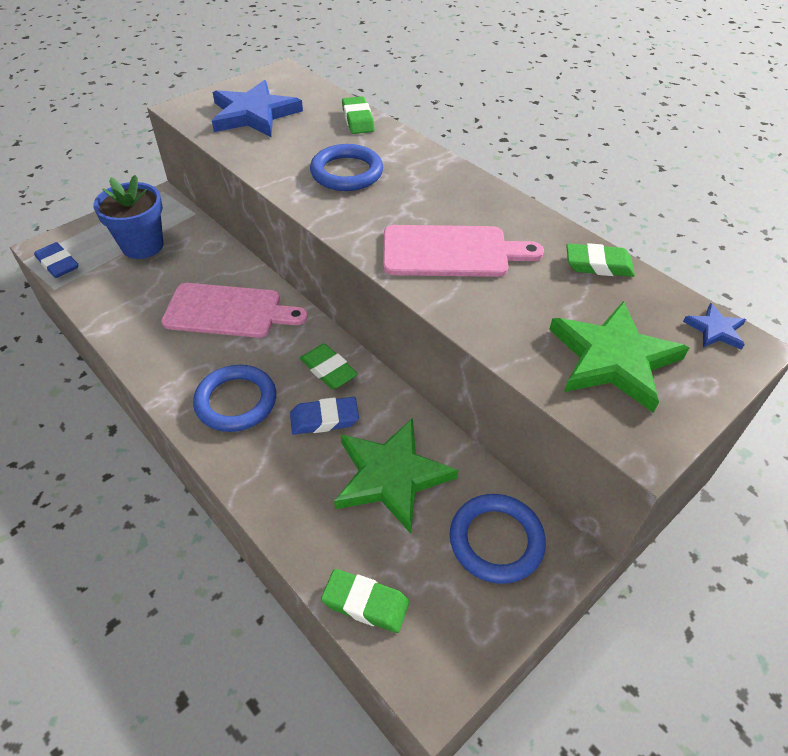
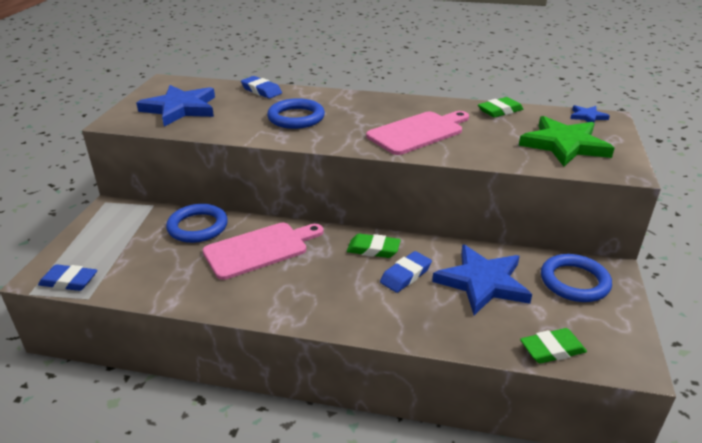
camera: 35 degrees left, 15 degrees down
(142, 246) = (134, 240): blue flower pot -> none
(236, 401) = (335, 295): blue ring -> blue ring (198, 227)
(358, 119) = (261, 90): green eraser -> blue eraser
(391, 476) = (482, 282): green star -> blue star

